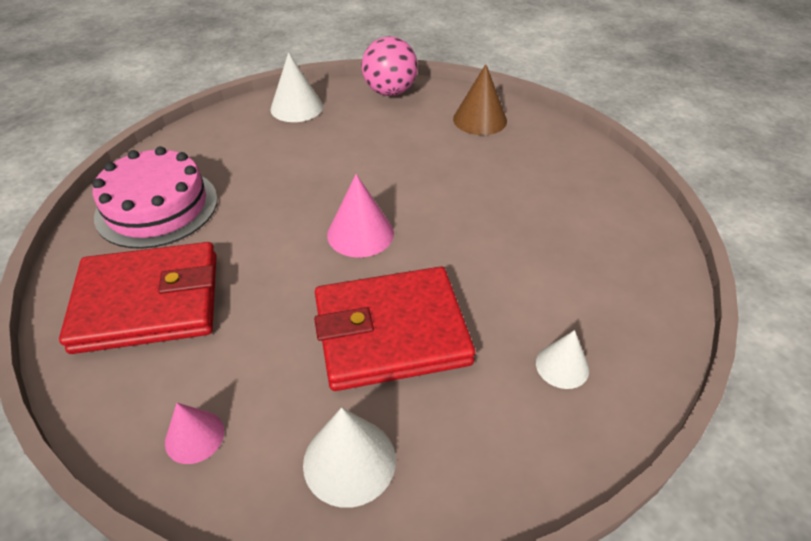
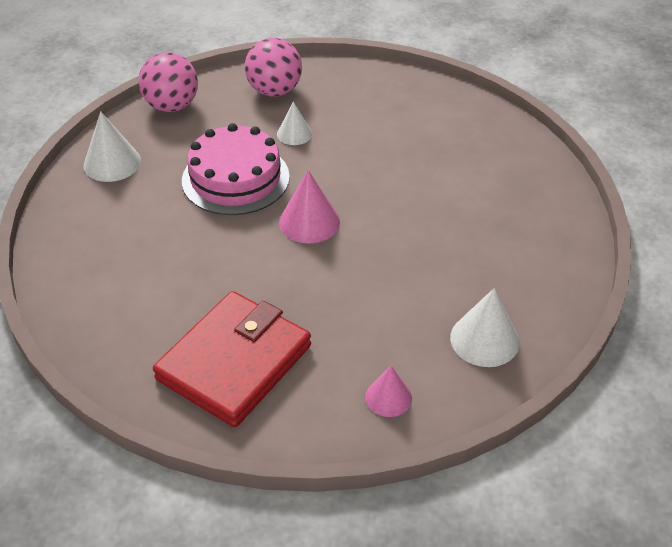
camera: 45 degrees left, 0 degrees up
(157, 207) = (126, 306): pink cake -> pink cake (235, 178)
(391, 332) = (414, 264): red wallet -> none
(480, 120) = (274, 91): brown cone -> pink ball
(562, 366) = (522, 215): white cone -> white cone (294, 134)

